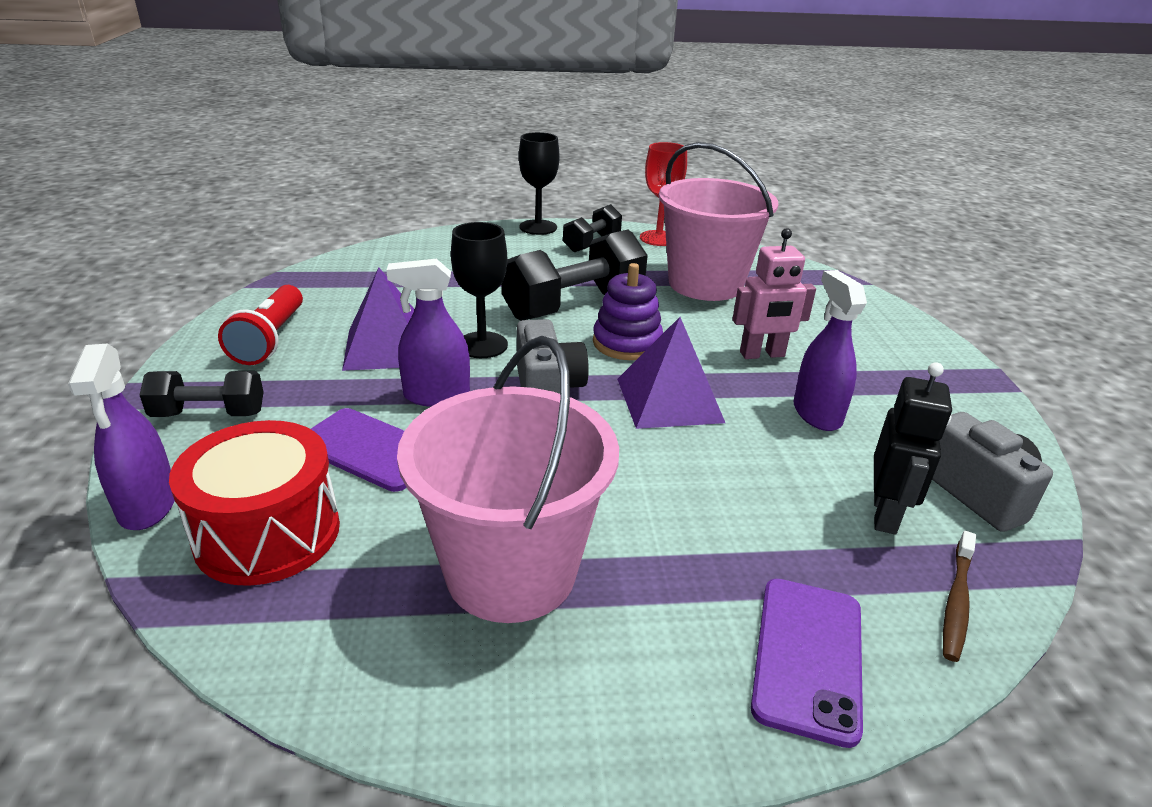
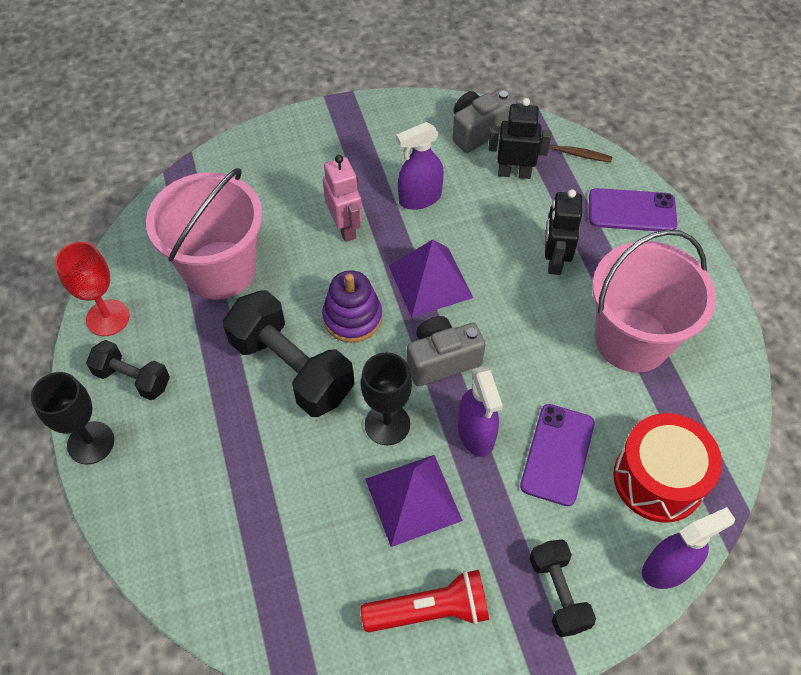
camera: 100 degrees left, 25 degrees up
(691, 519) = (554, 260): none -> black robot

